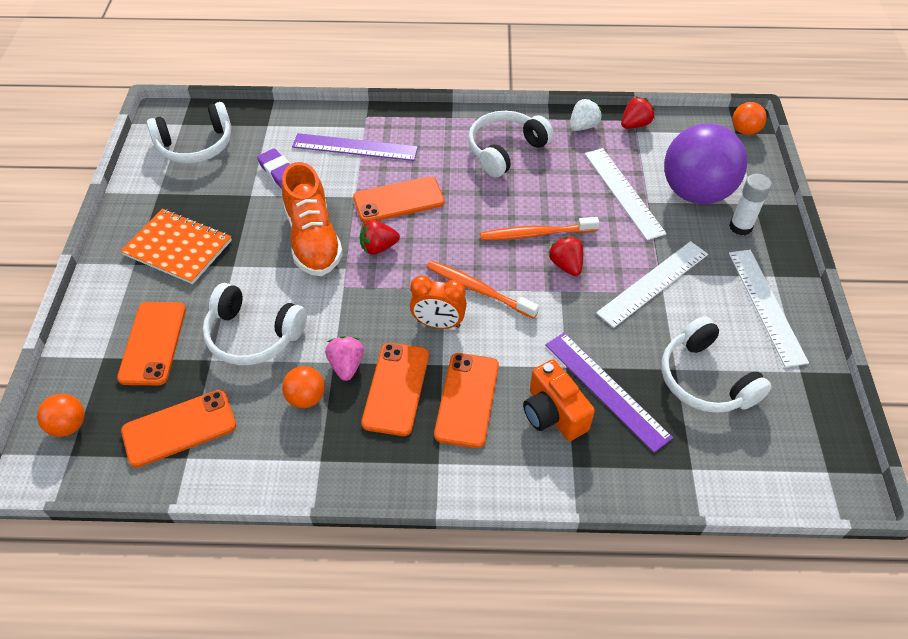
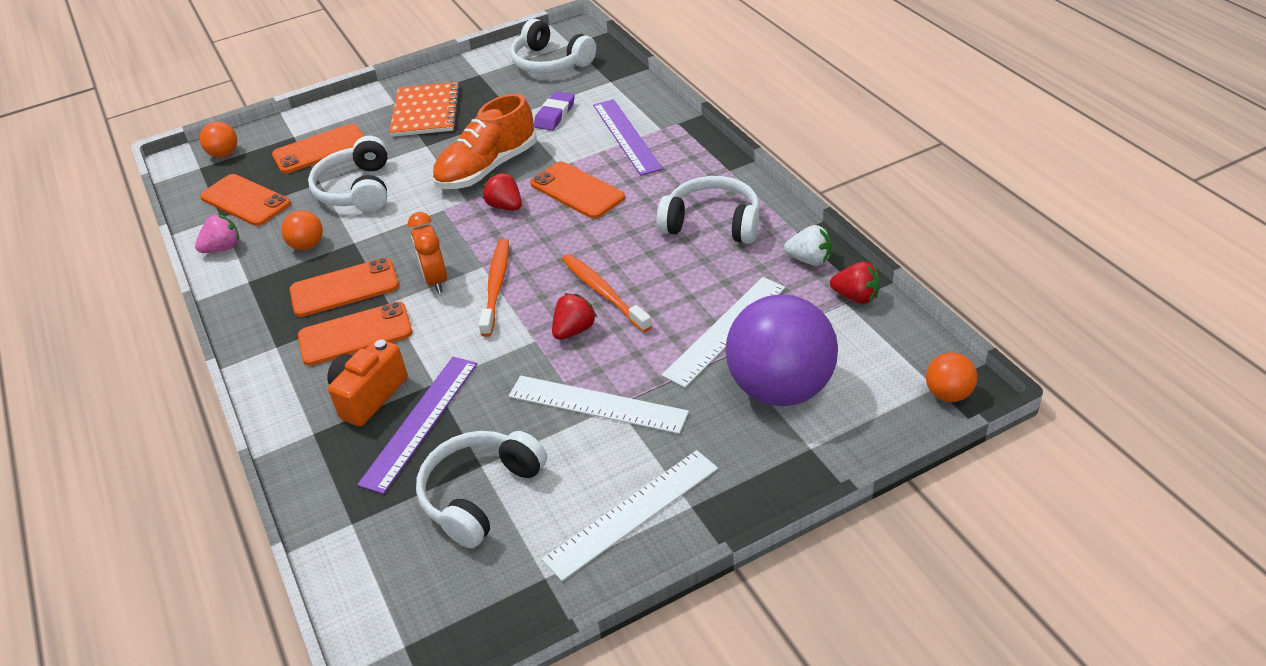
camera: 65 degrees right, 10 degrees down
(346, 365) = (354, 250): pink strawberry -> pink strawberry (223, 248)
(740, 227) = (753, 448): white glue stick -> none

